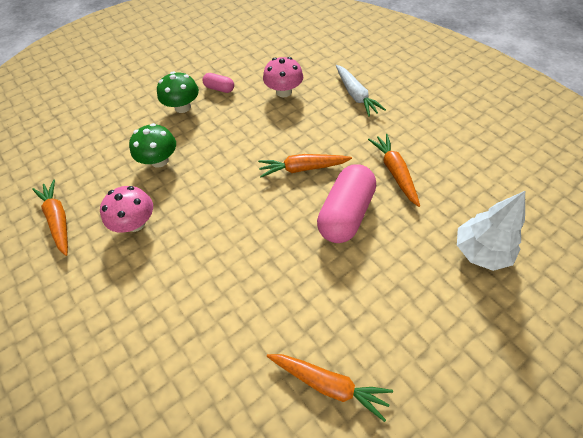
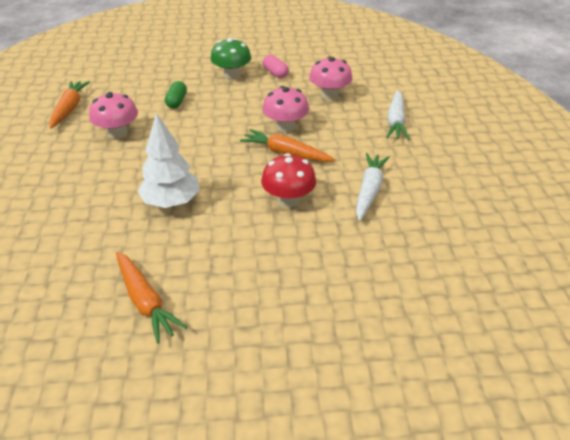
camera: 30 degrees right, 15 degrees down
(159, 160) = (176, 102): green mushroom -> green capsule
(278, 141) = (285, 126): none -> pink mushroom
(345, 214) = (288, 199): pink capsule -> red mushroom
(394, 172) = (369, 191): orange carrot -> white carrot
(480, 251) = (388, 285): white tree -> white tree (171, 202)

